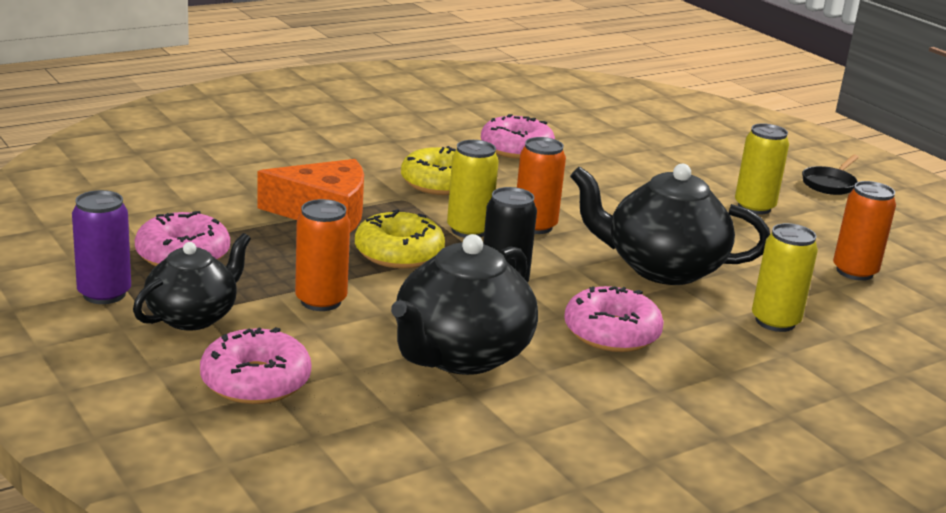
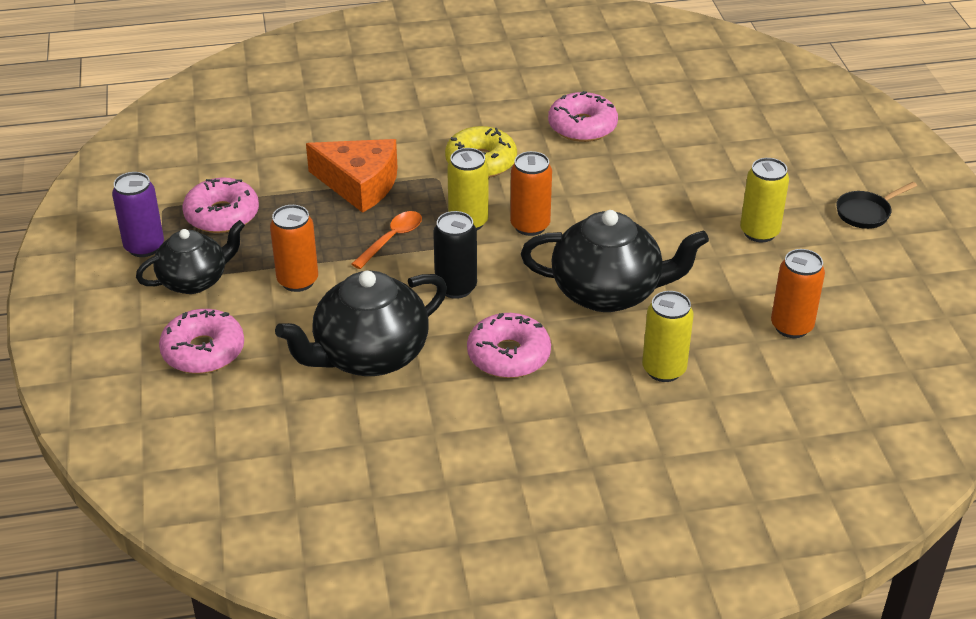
camera: 25 degrees right, 15 degrees up
(399, 253) = (392, 239): yellow donut -> orange spoon
(661, 268) = (608, 292): black teapot -> black teapot turned 150 degrees clockwise

